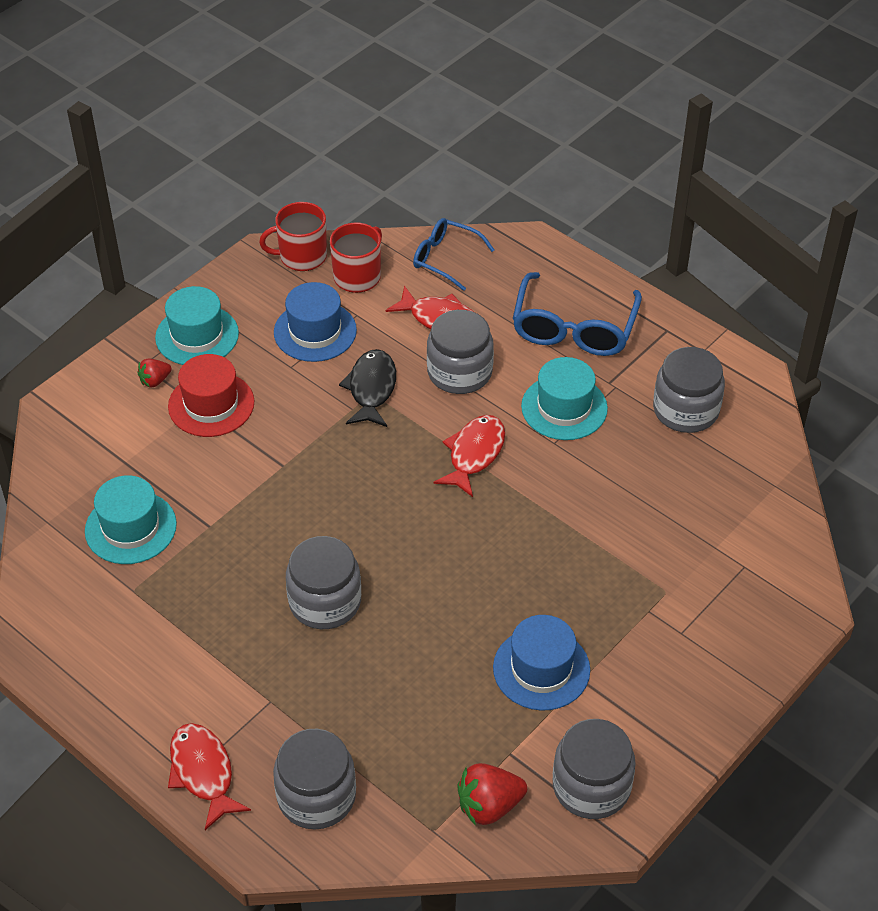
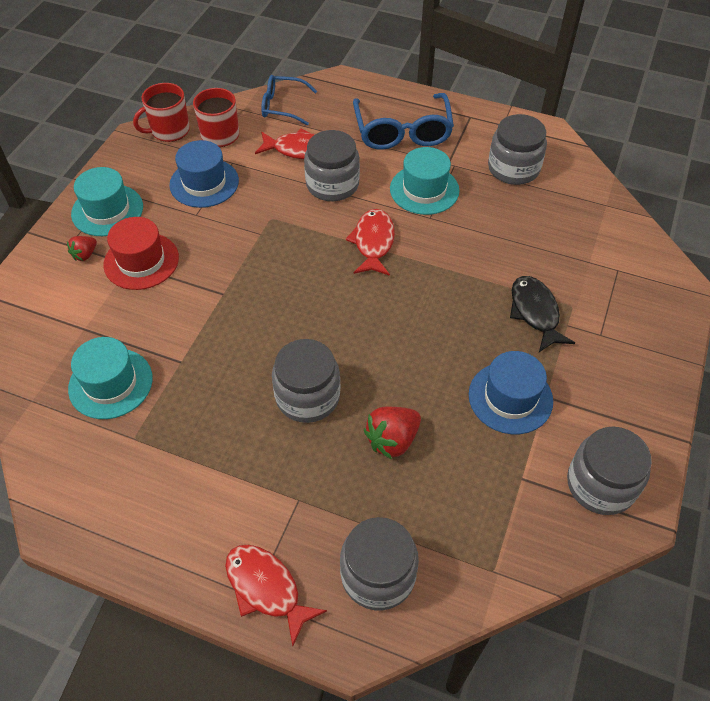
camera: 20 degrees left, 5 degrees up
(371, 389) = (269, 214): black fish -> black fish (535, 312)
(489, 806) = (528, 531): red strawberry -> red strawberry (392, 440)

